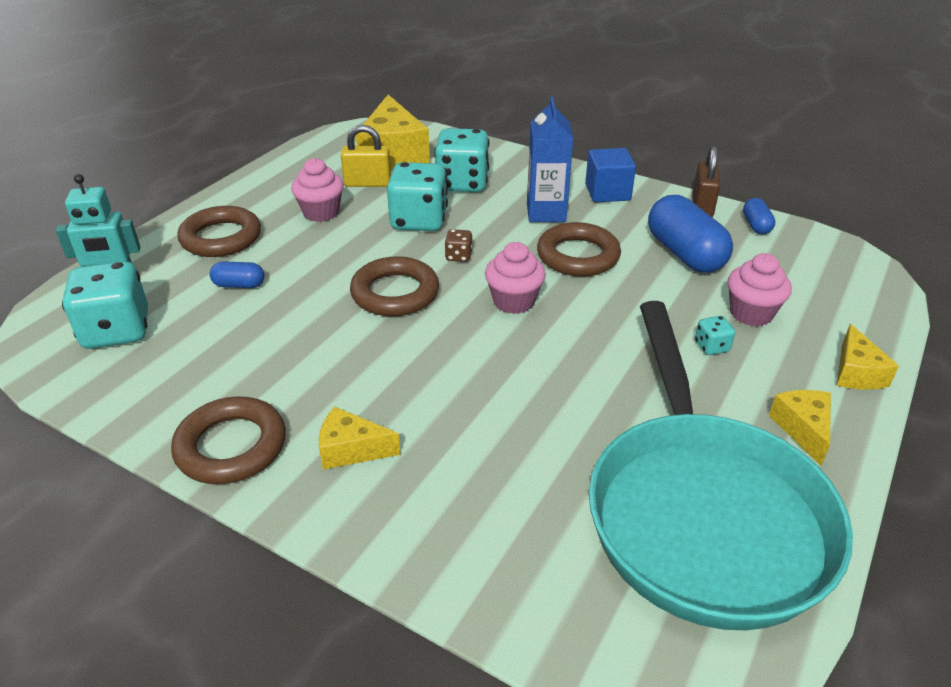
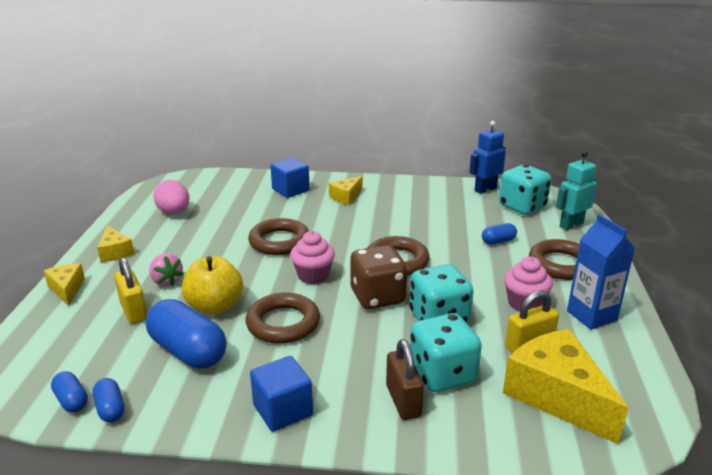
camera: 155 degrees right, 10 degrees down
(105, 387) = (485, 189): none -> blue robot
(231, 446) = (399, 187): brown ring -> brown ring (279, 241)
(351, 450) = (346, 197): yellow cheese -> yellow cheese turned 150 degrees clockwise
(440, 513) = (290, 190): none -> blue cube
(458, 256) = (377, 297): brown dice -> brown dice, size x2.26
(546, 212) = (334, 361): blue carton -> blue carton (591, 316)
(650, 294) = (215, 306): none -> yellow apple
(702, 207) = (170, 420): brown padlock -> brown padlock (403, 401)
(703, 513) = (174, 212): turquoise pan -> pink egg
(711, 347) = (166, 281): turquoise dice -> pink strawberry
(751, 313) = (134, 311): pink cupcake -> yellow padlock
(795, 239) = (71, 401): none -> blue capsule

